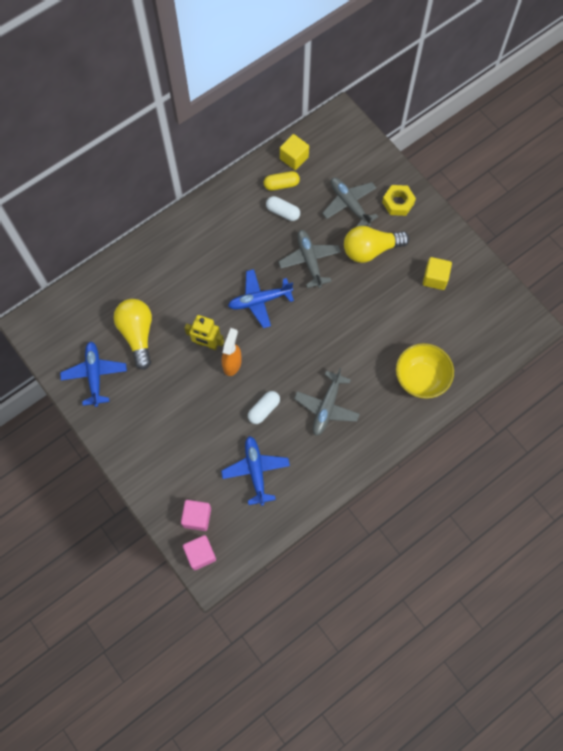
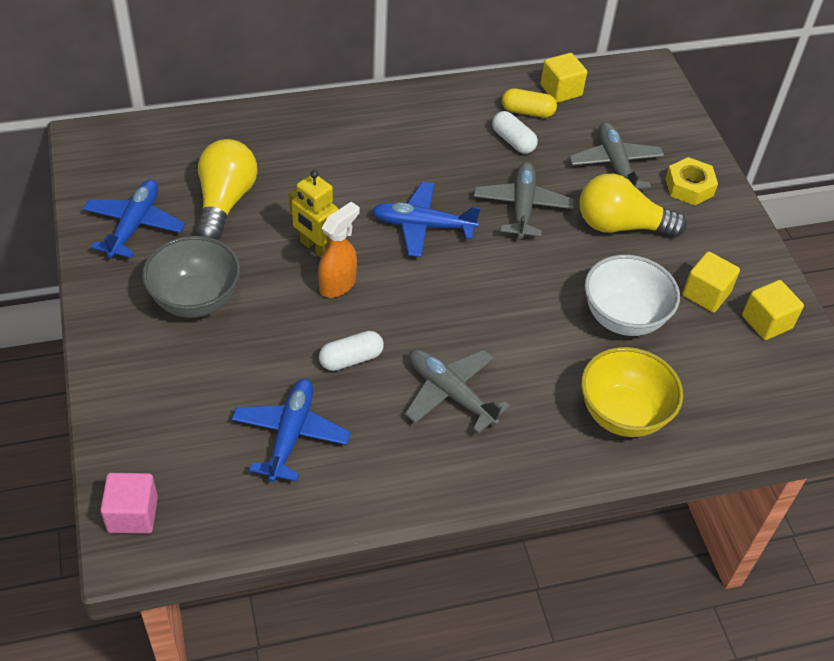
camera: 20 degrees right, 20 degrees down
(159, 410) = (195, 300): none -> grey bowl
(197, 517) = (161, 460): pink cube -> none
(326, 407) = (450, 393): grey plane -> grey plane turned 90 degrees clockwise
(397, 315) = (623, 318): none -> white bowl
(474, 283) = (766, 322): none -> yellow cube

